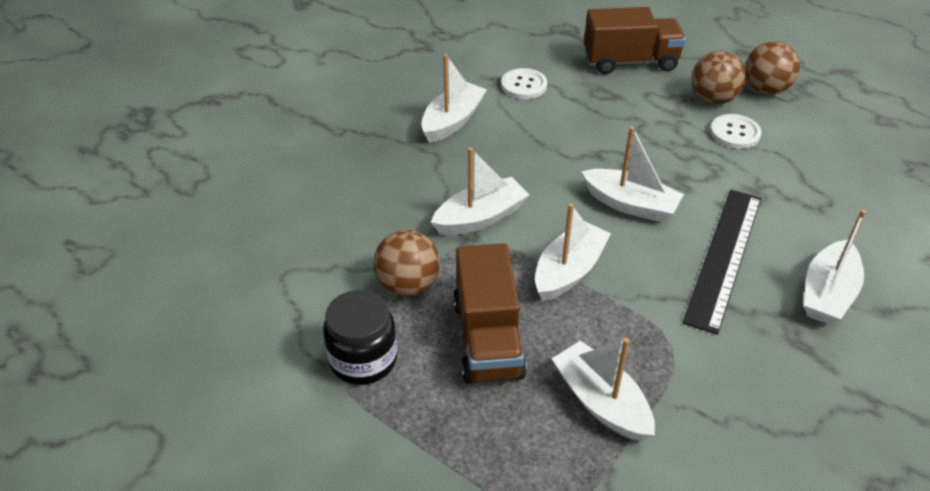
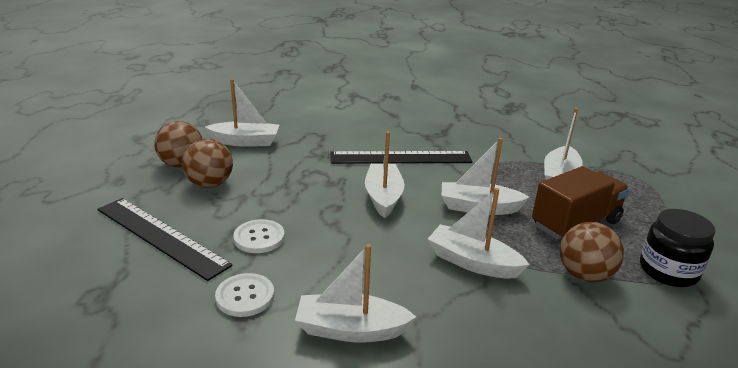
camera: 120 degrees left, 15 degrees down
(630, 62) = (161, 236): brown truck -> black ruler
(734, 133) = (256, 170): white button -> white button (259, 238)
(827, 293) = (397, 128): white boat -> white boat (245, 142)

